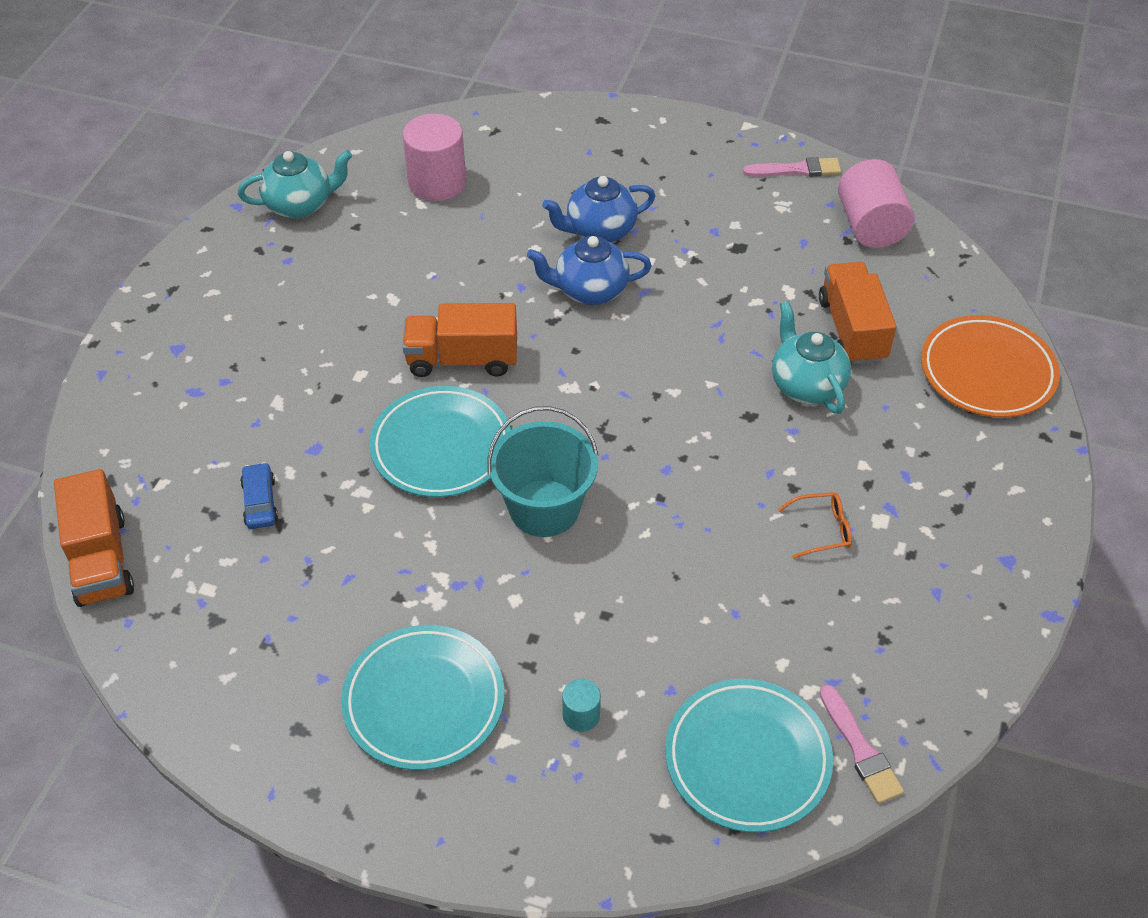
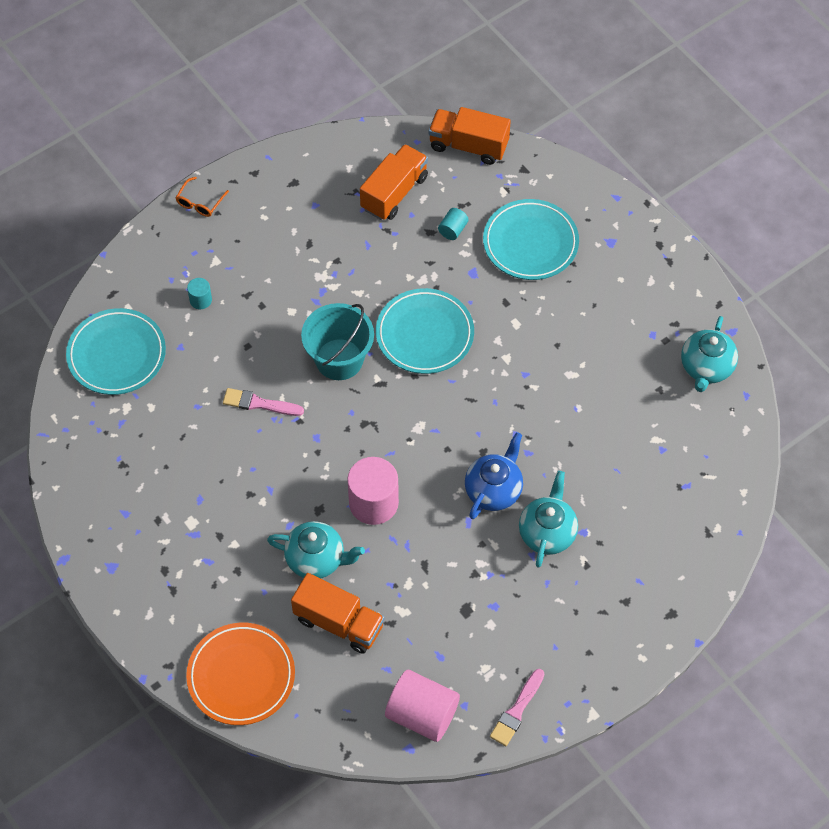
camera: 125 degrees right, 10 degrees up
(260, 502) = (453, 230): blue car -> turquoise cylinder
(424, 701) = (265, 239): turquoise plate -> turquoise plate (530, 243)
(437, 183) = (672, 462): pink cylinder -> pink cylinder (373, 503)
(462, 359) = (487, 383): orange truck -> orange truck (394, 193)
(599, 231) = (547, 532): blue teapot -> turquoise teapot
(822, 529) = (210, 487): orange glasses -> orange glasses (200, 203)
(860, 749) = (78, 407): pink brush -> pink brush (259, 403)

